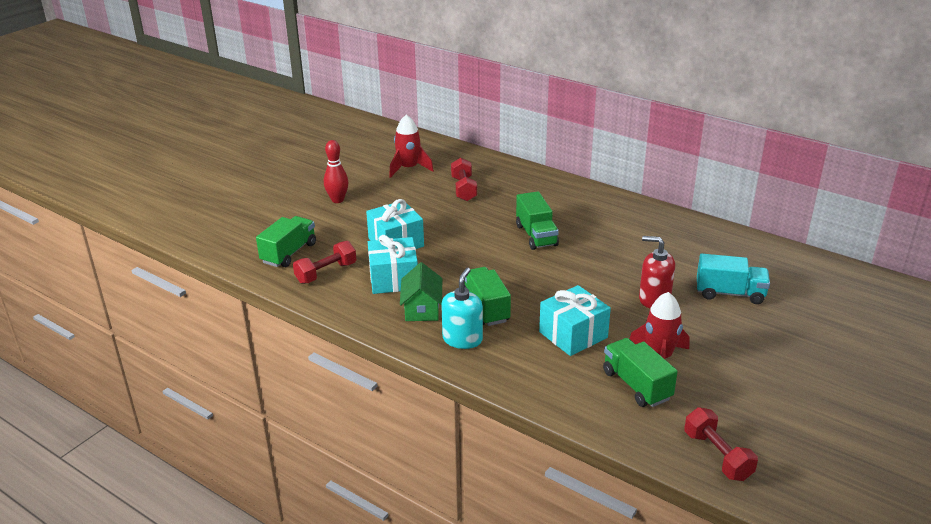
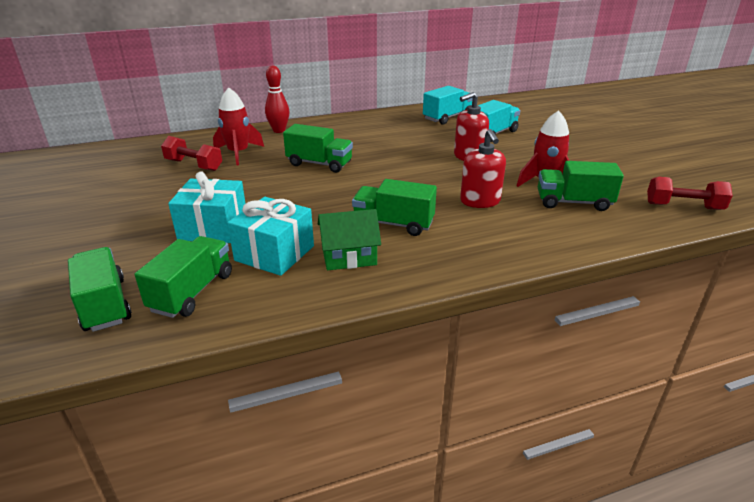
camera: 55 degrees left, 0 degrees up
(326, 273) = (192, 292): red dumbbell -> green truck
(337, 200) = (70, 231): red bowling pin -> red bowling pin (279, 130)
(409, 168) = (105, 175): red rocket -> red rocket (238, 153)
(422, 309) = (349, 256): green house -> green house turned 45 degrees counterclockwise
(462, 339) = (427, 253): turquoise soap dispenser -> none
(573, 335) = (480, 201): turquoise gift -> red soap dispenser
(731, 254) = (447, 117): none -> turquoise truck

